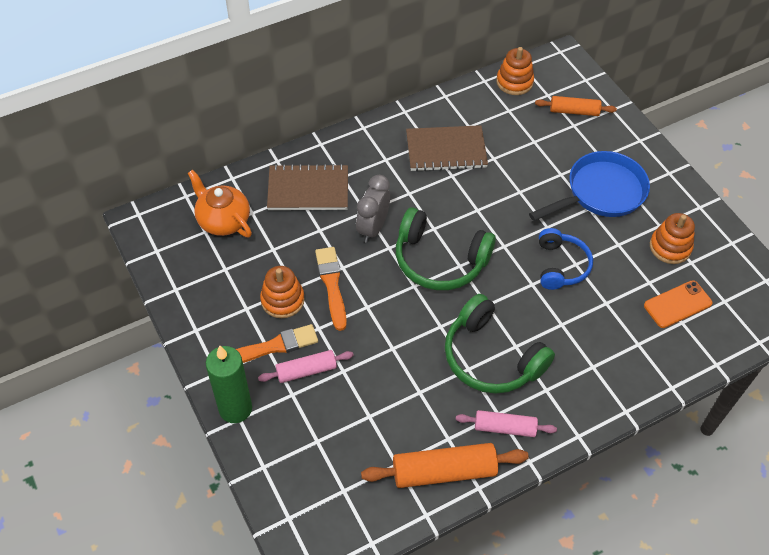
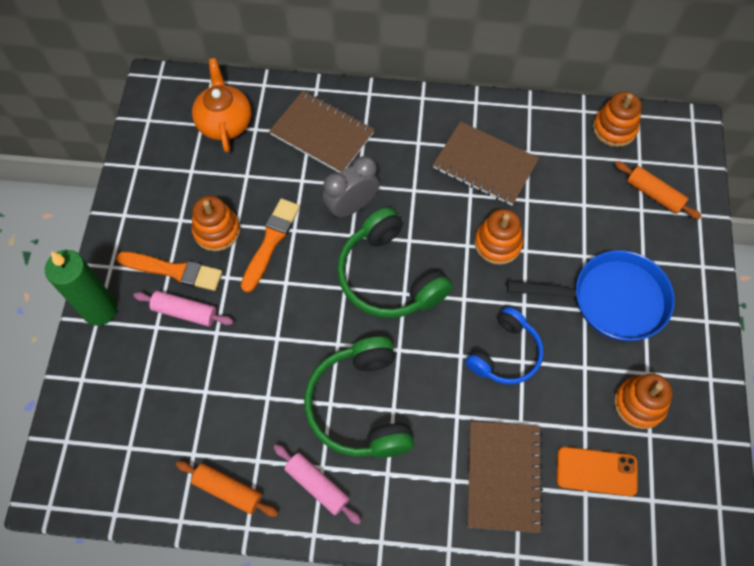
camera: 35 degrees right, 10 degrees up
(444, 471) = (228, 490): orange rolling pin -> orange rolling pin, size x0.62
(497, 197) = (498, 243): none -> orange stacking toy
(623, 344) = (503, 476): none -> brown notebook

